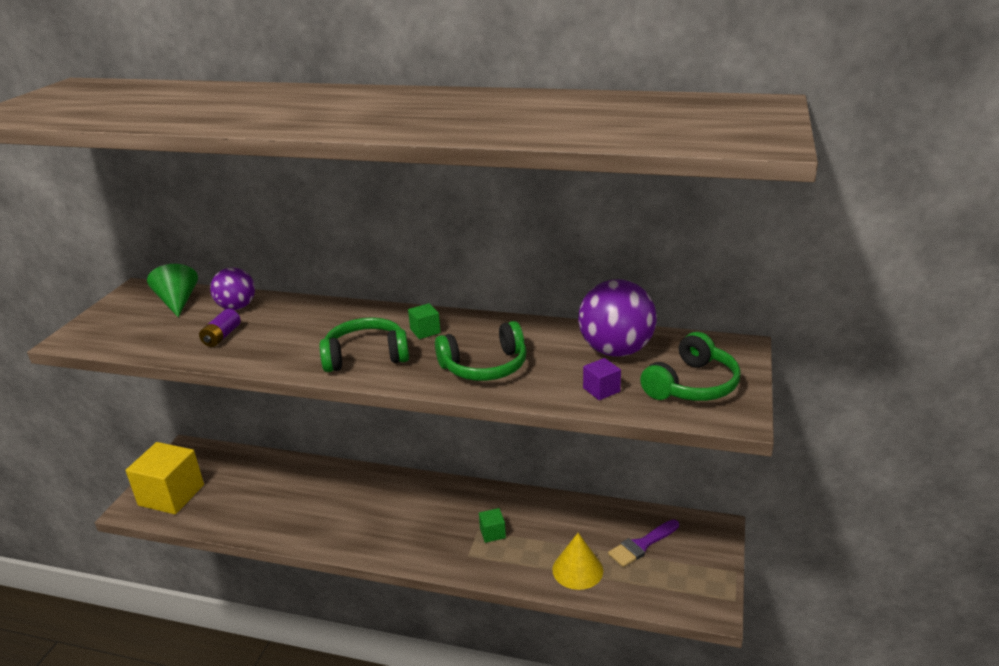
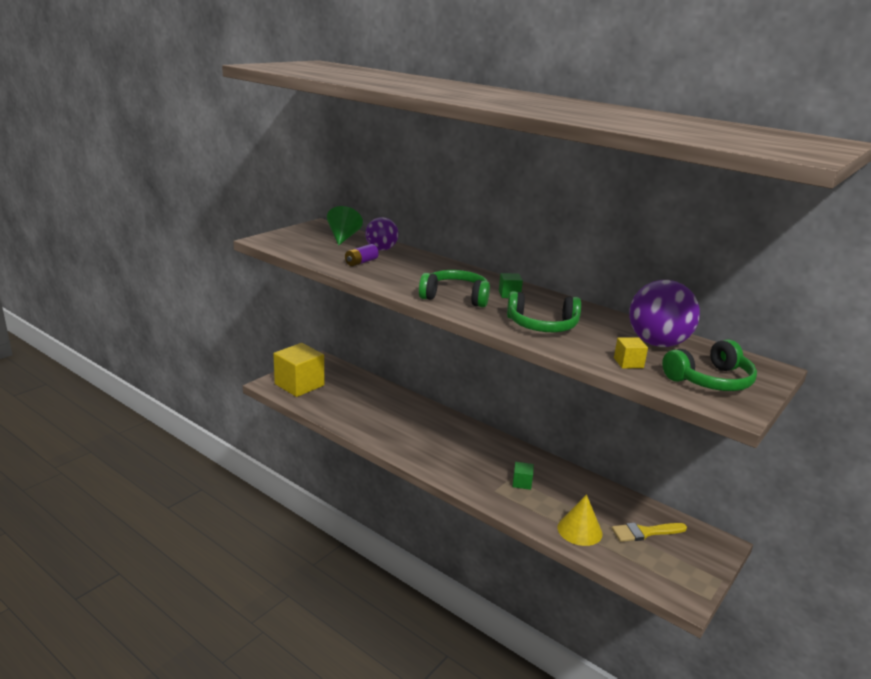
camera: 20 degrees right, 5 degrees down
(601, 390) = (628, 363): purple cube -> yellow cube
(641, 545) = (644, 532): purple brush -> yellow brush

